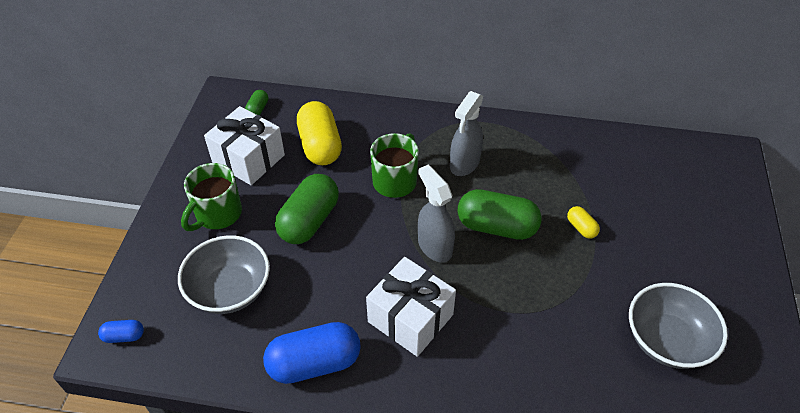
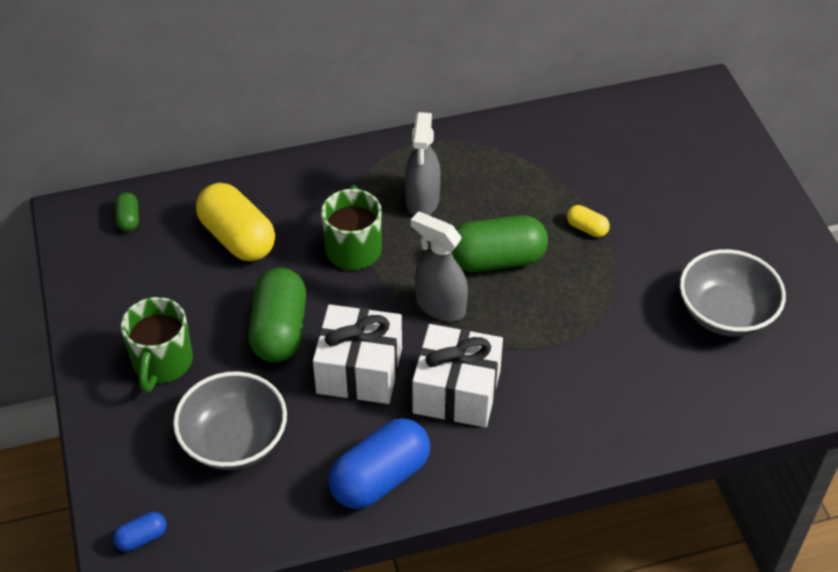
camera: 25 degrees left, 0 degrees up
(248, 159) = (157, 284): white gift -> white gift (359, 370)

